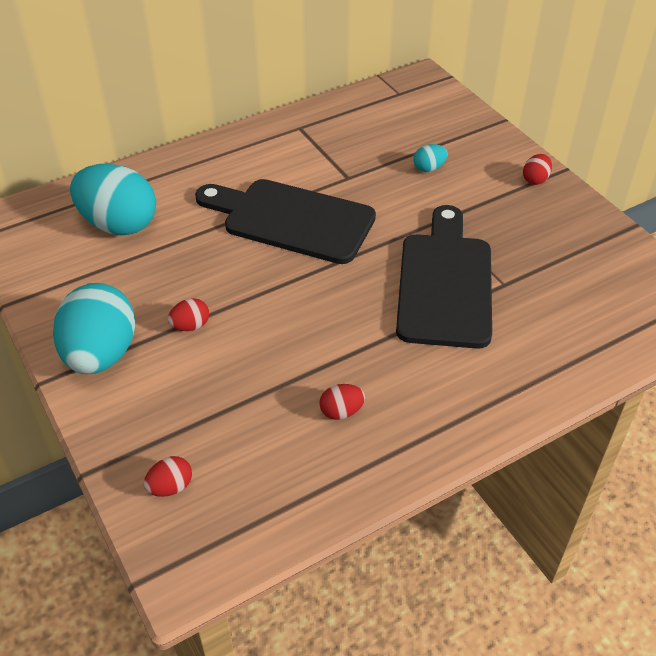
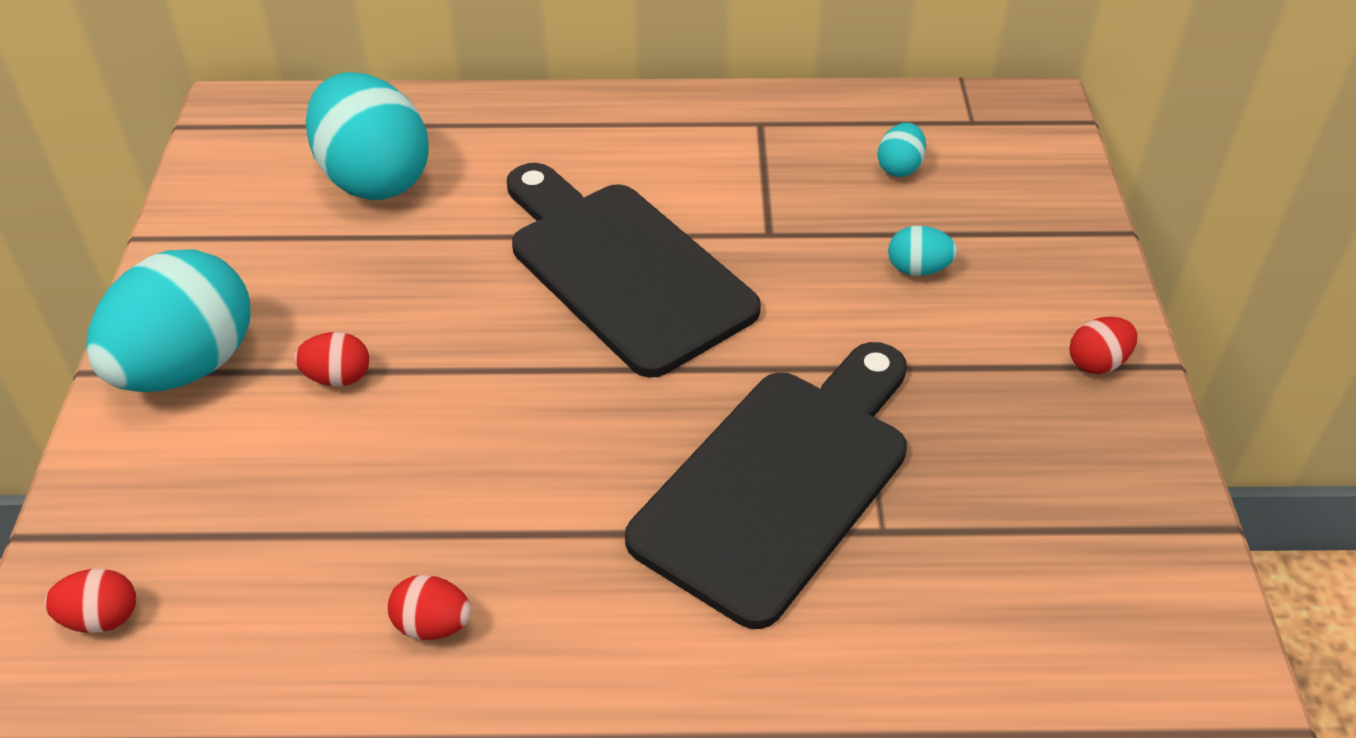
camera: 30 degrees right, 0 degrees up
(383, 126) = (899, 167): none -> turquoise egg

